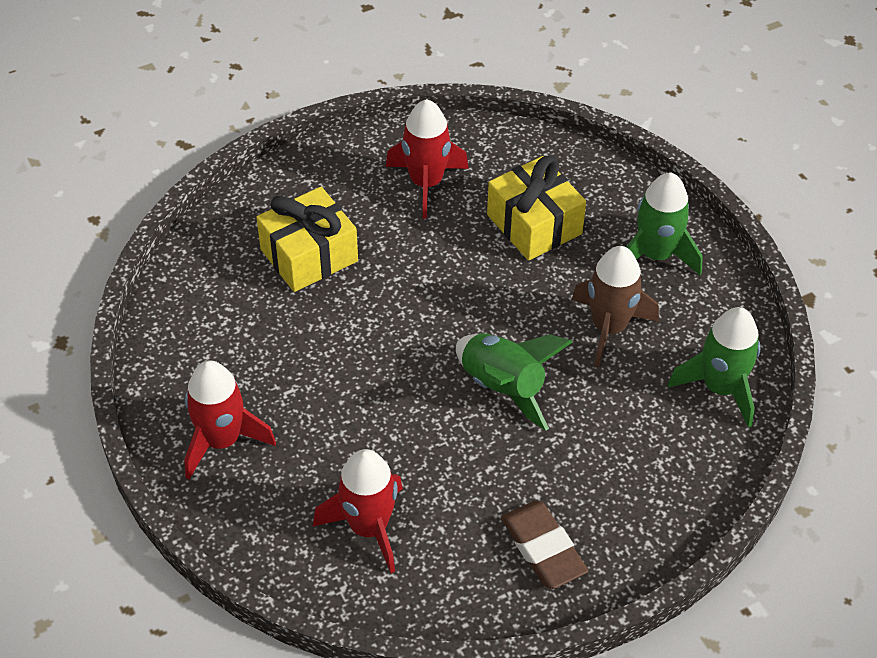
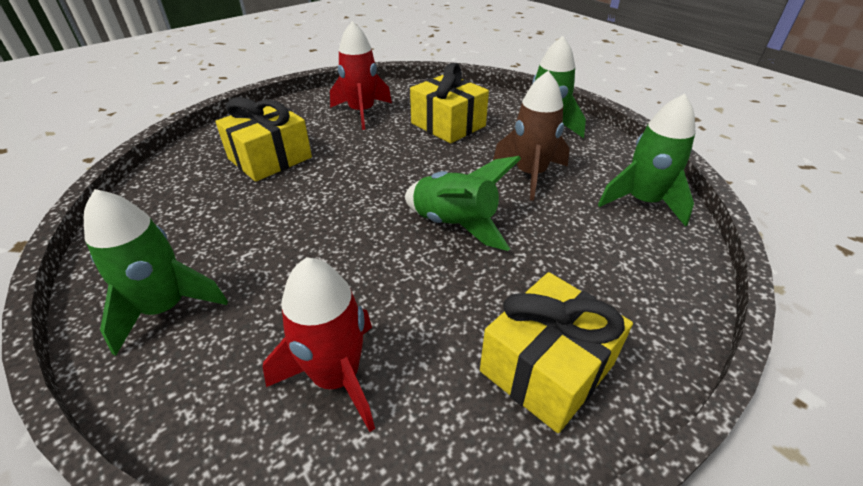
camera: 10 degrees left, 10 degrees down
(222, 440) = (165, 308): red rocket -> green rocket
(543, 548) = (546, 367): brown eraser -> yellow gift

